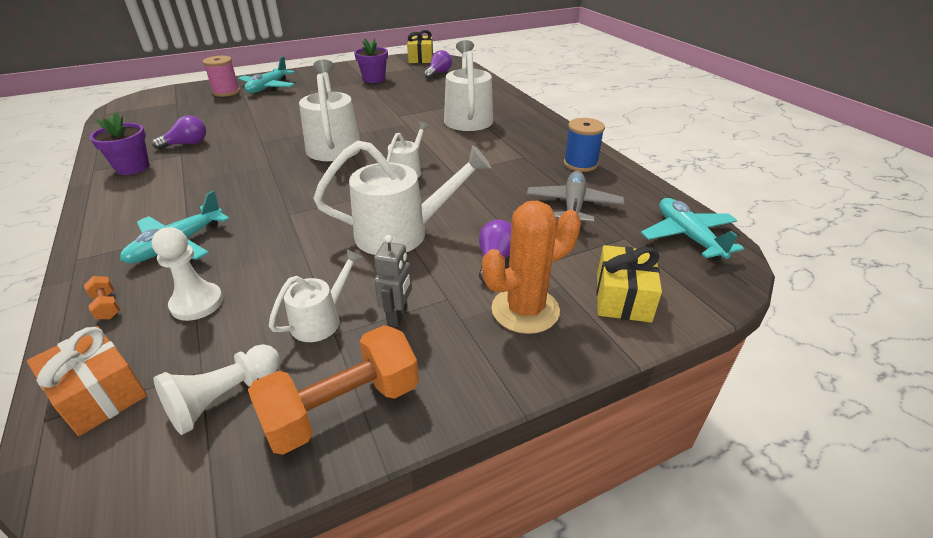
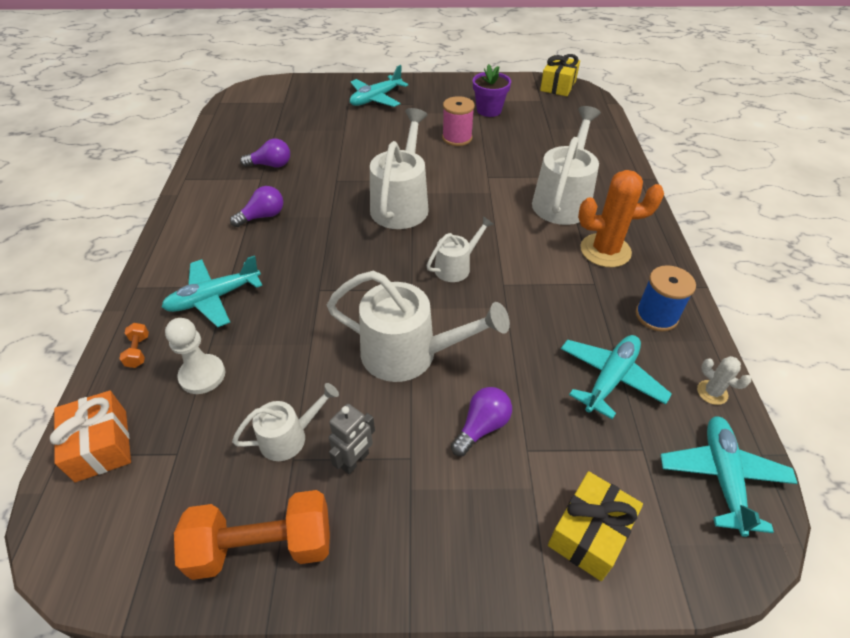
camera: 25 degrees right, 10 degrees up
(133, 167) = (216, 184): purple flower pot -> none
(224, 398) = (181, 491): white pawn -> none
(226, 92) = (334, 96): pink spool -> pink spool (457, 138)
(438, 73) = (566, 116): purple light bulb -> purple light bulb (263, 216)
(525, 310) = (477, 505): orange cactus -> orange cactus (605, 250)
(573, 205) = (610, 379): grey plane -> turquoise plane
(647, 194) = (712, 392): none -> white cactus

